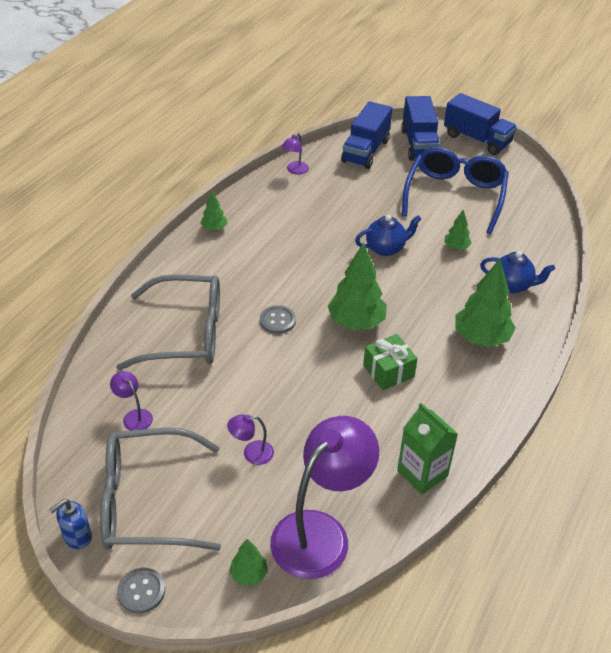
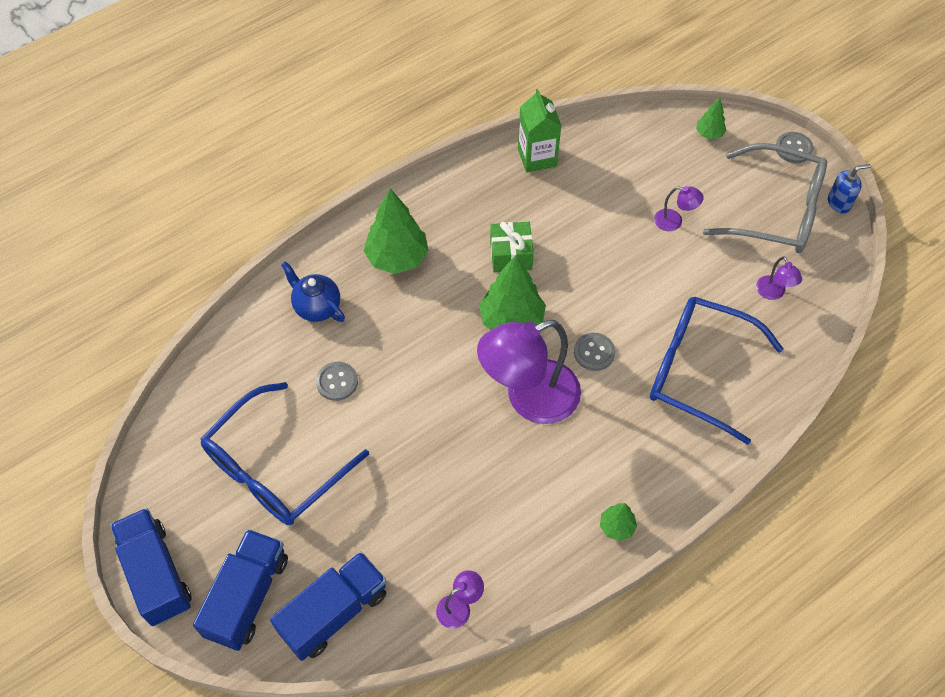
camera: 155 degrees left, 15 degrees up
(186, 333) = (698, 371): grey glasses -> blue glasses
(320, 532) = (642, 143): purple lamp -> purple lamp (529, 398)
(386, 248) = (419, 411): blue teapot -> none
(456, 247) = (337, 382): green tree -> grey button

